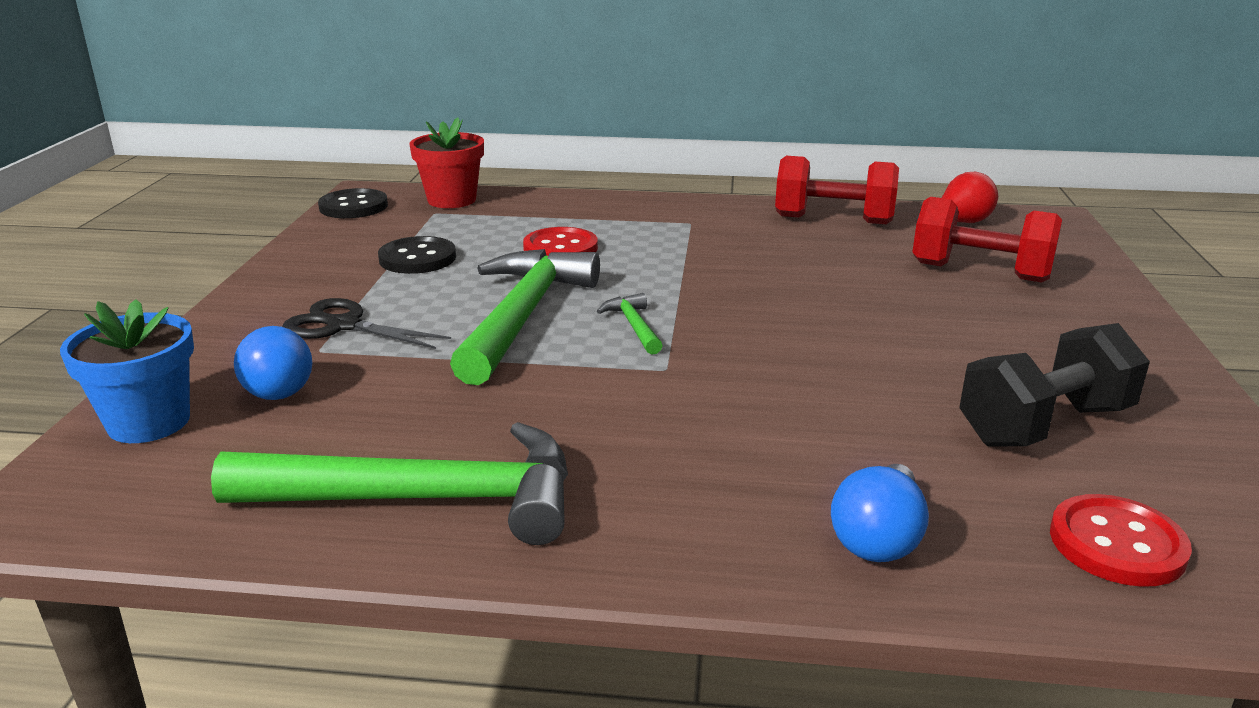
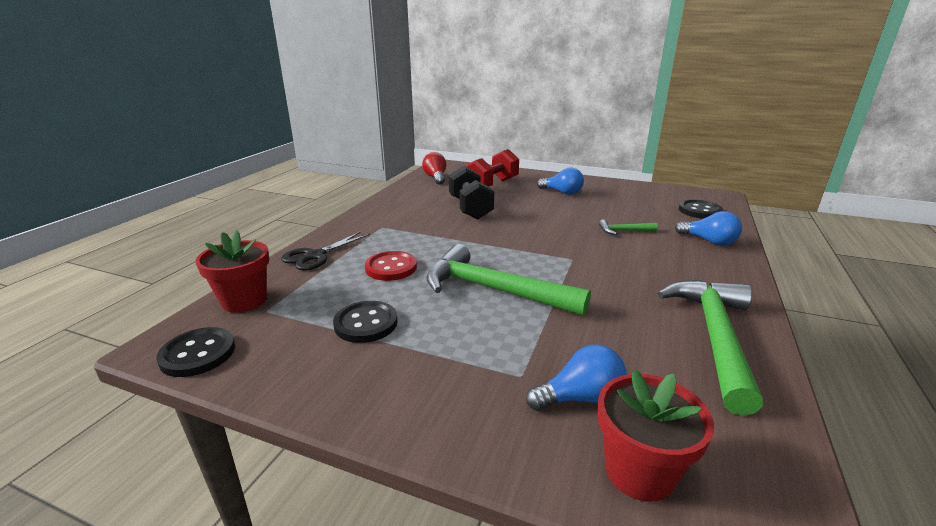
camera: 75 degrees left, 0 degrees up
(149, 422) = (639, 471): blue flower pot -> red flower pot
(343, 325) = (480, 363): black scissors -> black scissors (315, 256)
(634, 326) = (520, 260): green hammer -> green hammer (624, 231)
(833, 220) = (410, 197): red dumbbell -> none
(1027, 344) = (562, 192): none -> blue light bulb
(1044, 425) = (626, 203): black dumbbell -> black dumbbell (470, 208)
(1117, 544) = (700, 211): red button -> black button

